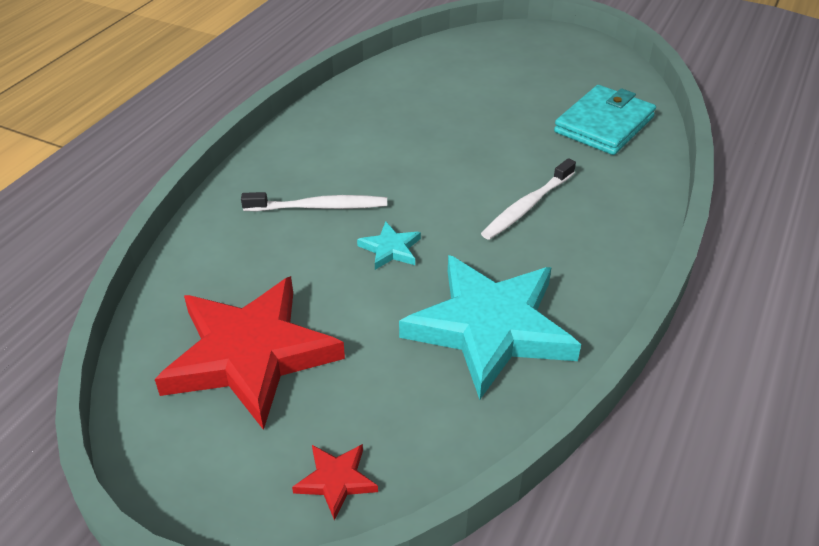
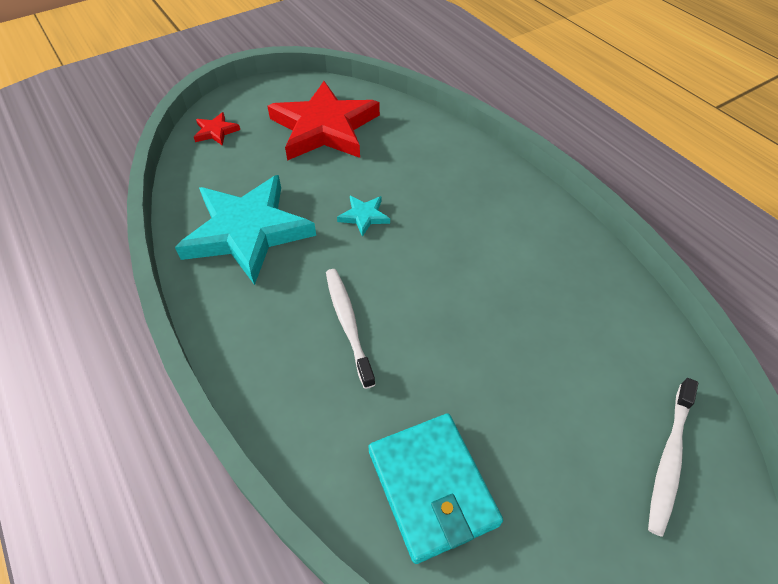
camera: 120 degrees right, 10 degrees up
(318, 207) = (441, 197): white toothbrush -> white toothbrush (669, 458)

